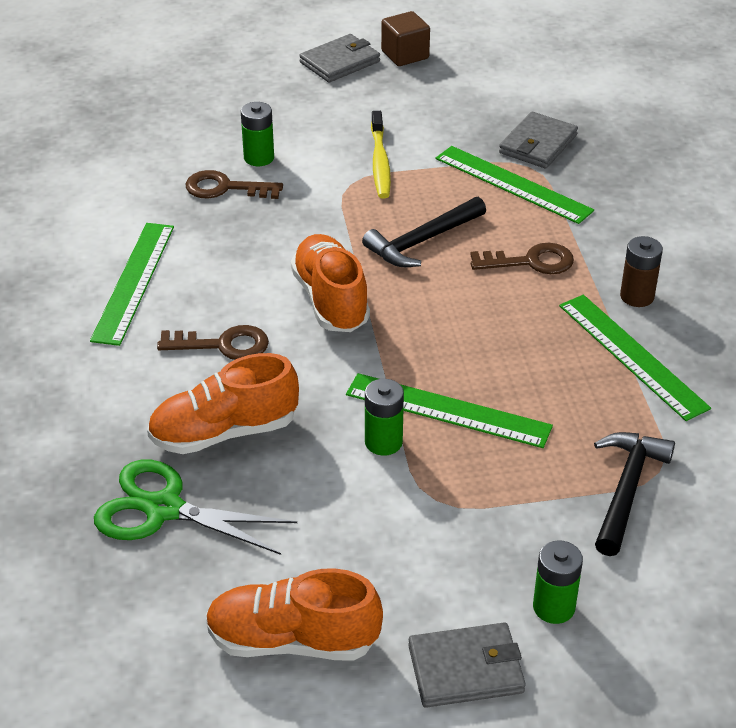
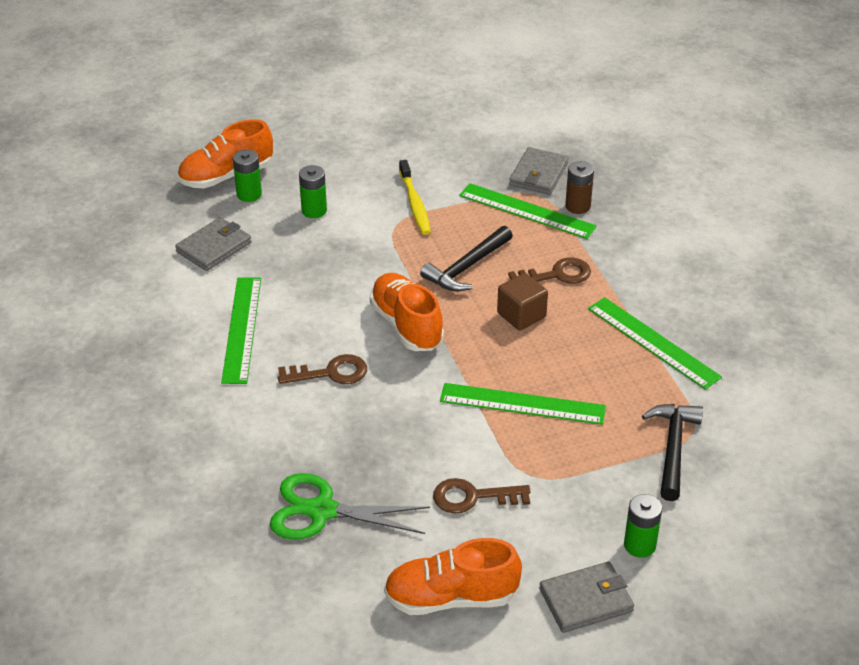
camera: 10 degrees left, 0 degrees up
(224, 432) = (352, 444): orange shoe -> orange shoe (226, 176)
(225, 188) = (293, 240): brown key -> brown key (473, 497)
(340, 62) = (358, 118): grey wallet -> grey wallet (214, 247)
(383, 442) = (479, 435): green battery -> green battery (249, 194)
(405, 55) = (410, 107): brown cube -> brown cube (521, 315)
(637, 296) = (646, 294): brown battery -> brown battery (577, 206)

